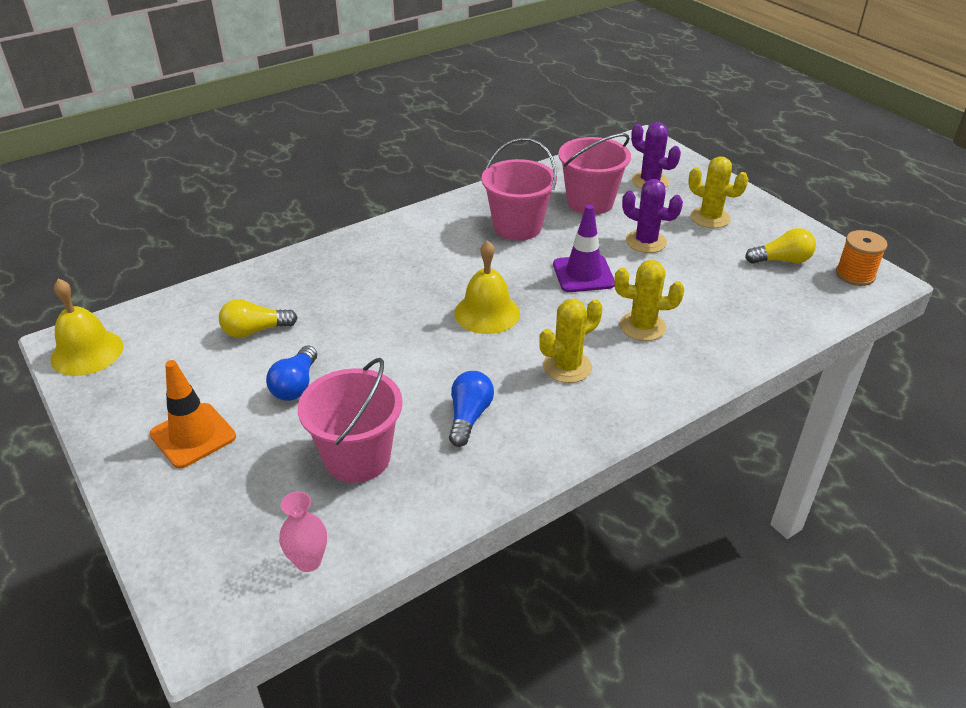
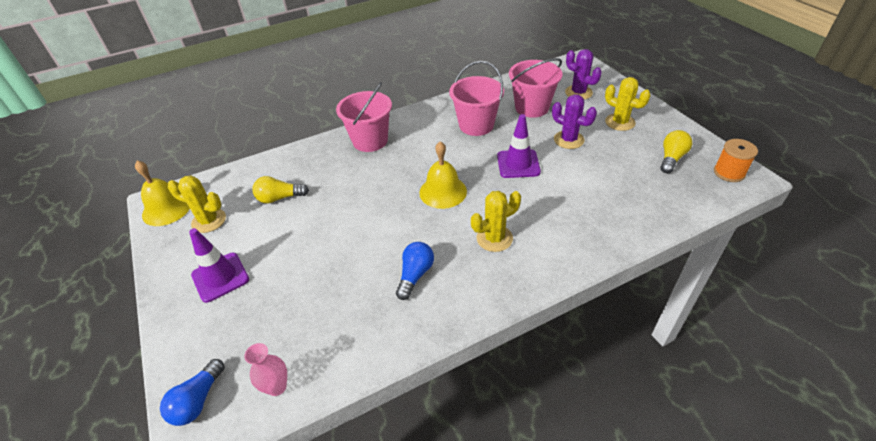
camera: 10 degrees right, 5 degrees up
(193, 435) = (220, 277): orange traffic cone -> purple traffic cone
(296, 385) = (298, 242): blue light bulb -> blue light bulb (198, 400)
(357, 457) = (329, 303): pink bucket -> pink bucket (370, 141)
(642, 326) = (556, 208): yellow cactus -> yellow cactus (209, 221)
(782, 260) = (671, 158): yellow light bulb -> yellow light bulb turned 60 degrees counterclockwise

